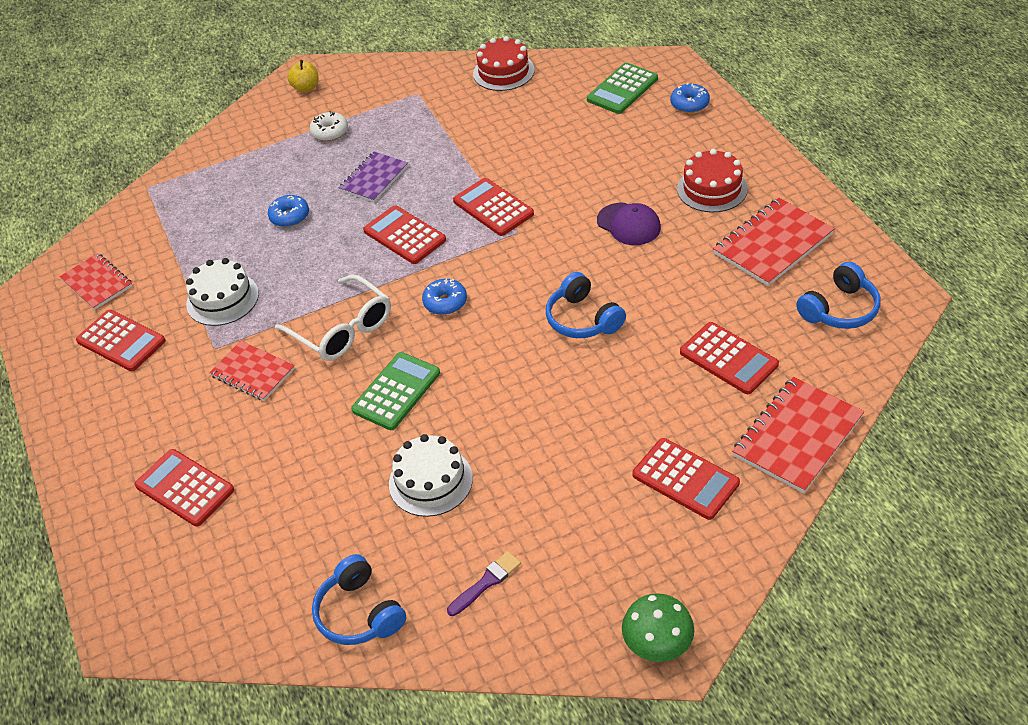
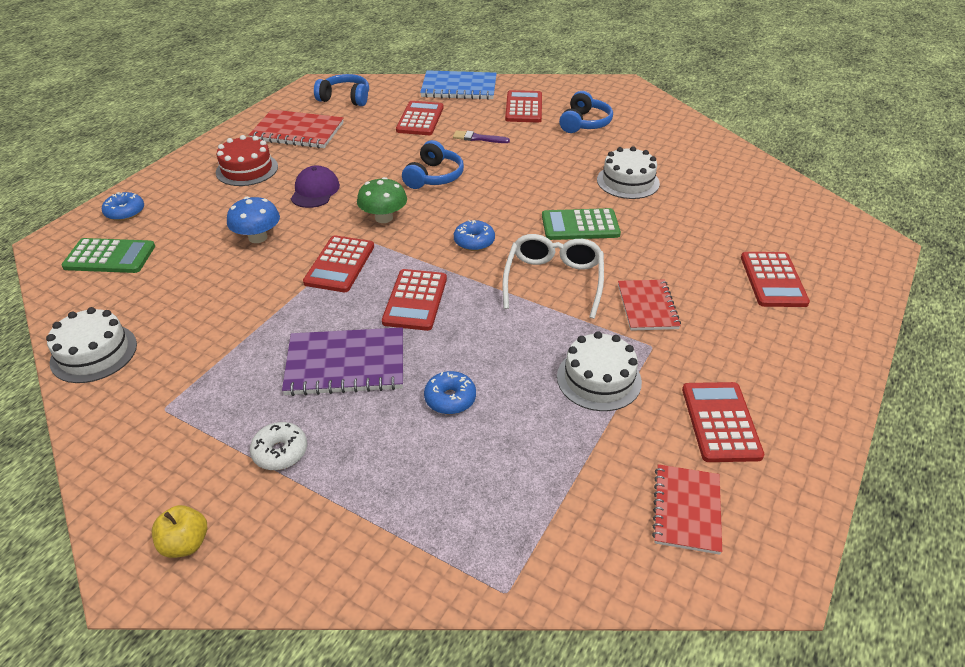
camera: 130 degrees left, 5 degrees down
(359, 613) = (735, 168): blue headphones -> blue headphones (584, 123)
(374, 178) = (346, 364): purple notebook -> purple notebook, size x1.50
(486, 582) = (661, 139): purple brush -> purple brush (478, 138)
(503, 72) = (94, 353): red cake -> white cake
(578, 171) = (258, 237): none -> blue mushroom
(657, 643) = (625, 88): green mushroom -> green mushroom (384, 218)
(797, 436) = (459, 88): red notebook -> blue notebook

